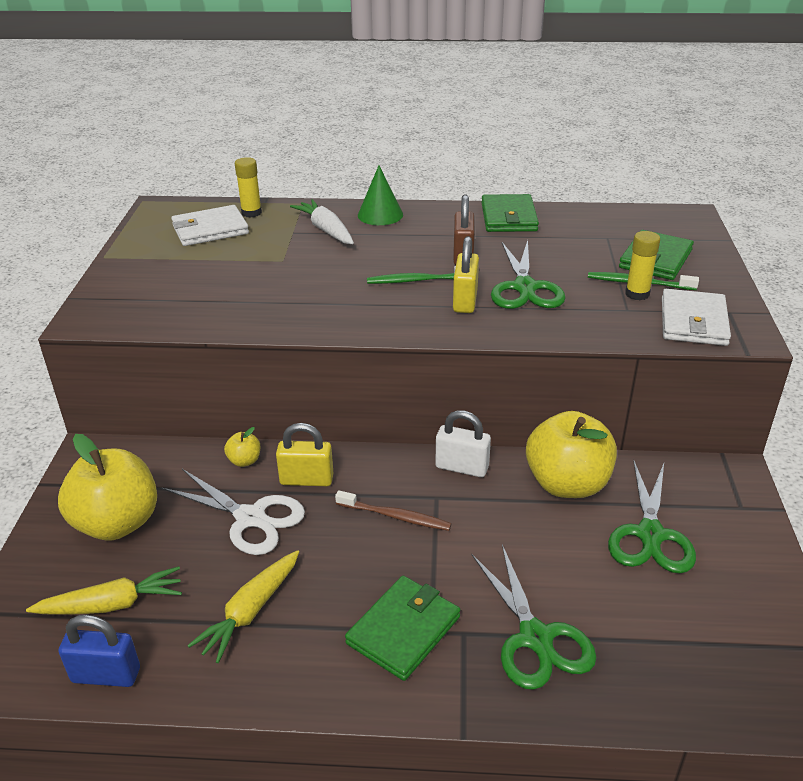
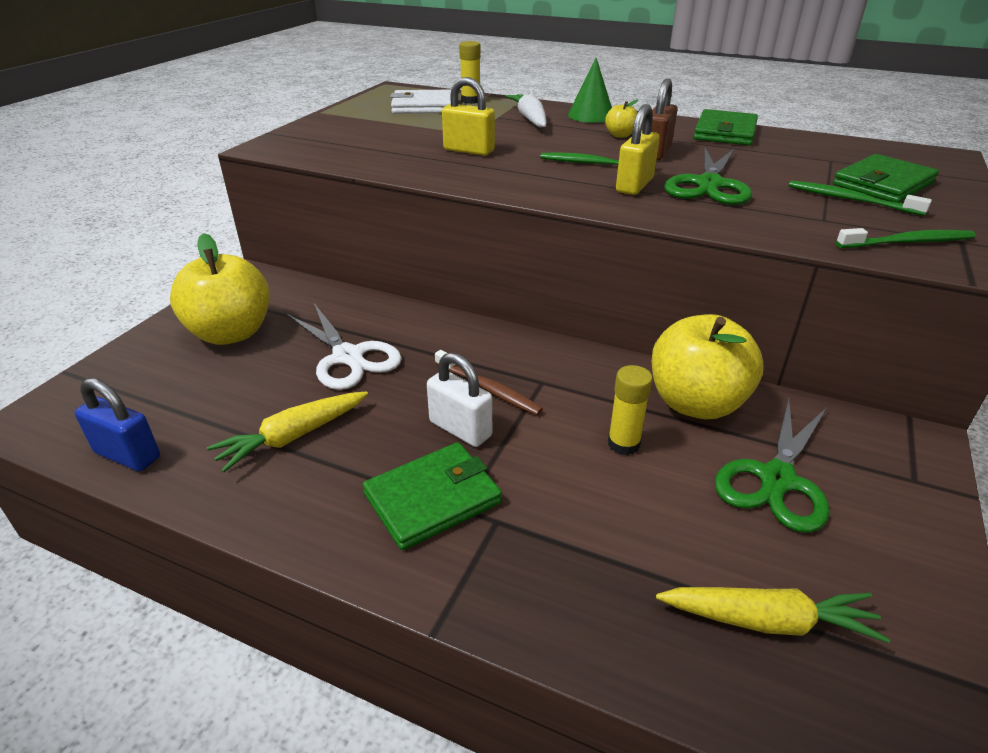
camera: 20 degrees right, 0 degrees up
(112, 604) = (178, 397): yellow carrot -> yellow carrot (768, 621)
(244, 461) = (374, 309): yellow apple -> yellow apple (620, 135)
(306, 480) = (421, 337): yellow padlock -> yellow padlock (469, 150)
(462, 467) = (584, 361): white padlock -> white padlock (460, 429)
(536, 637) = (578, 551): green scissors -> none
(637, 294) = (844, 208): yellow glue stick -> yellow glue stick (623, 444)
(693, 322) = (907, 242): white wallet -> green toothbrush

